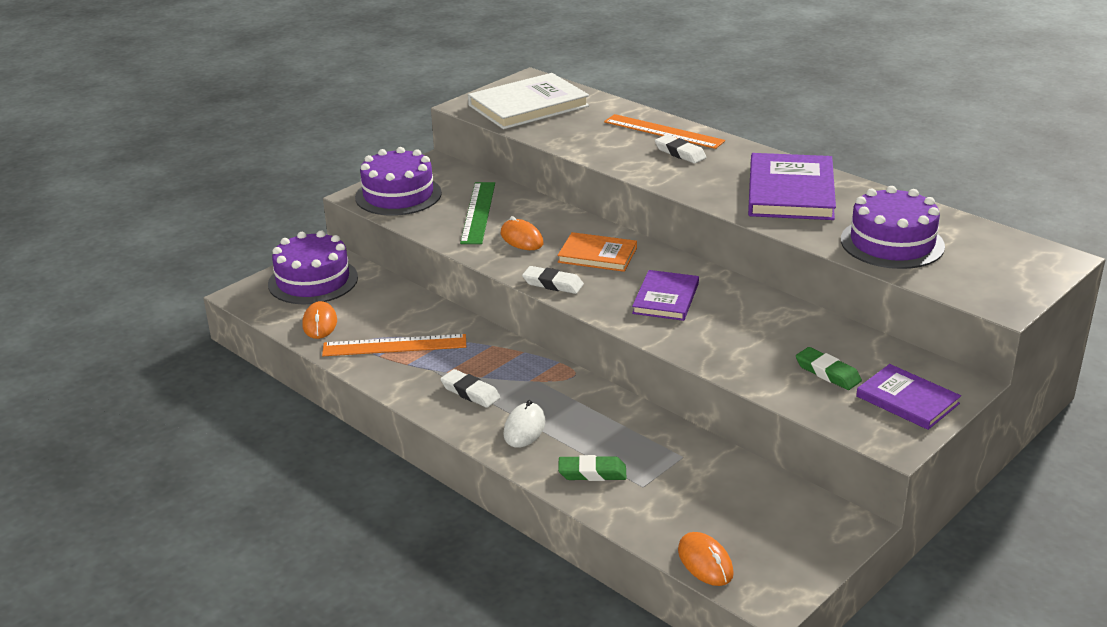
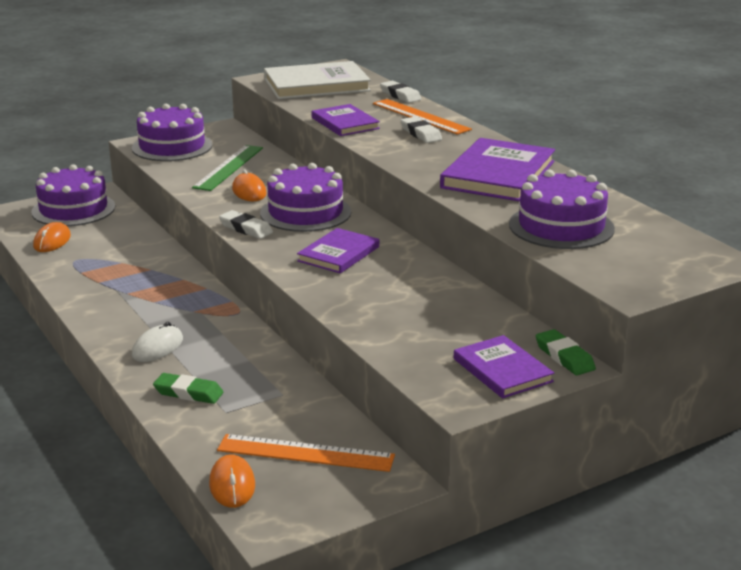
camera: 15 degrees right, 5 degrees down
(394, 345) = (100, 266): orange ruler -> orange ruler (305, 453)
(470, 392) = (134, 312): white eraser -> white eraser (400, 95)
(596, 150) = (345, 123): none -> purple book
(597, 255) = (305, 212): orange book -> purple cake
(827, 373) = (441, 335): green eraser -> green eraser (564, 357)

